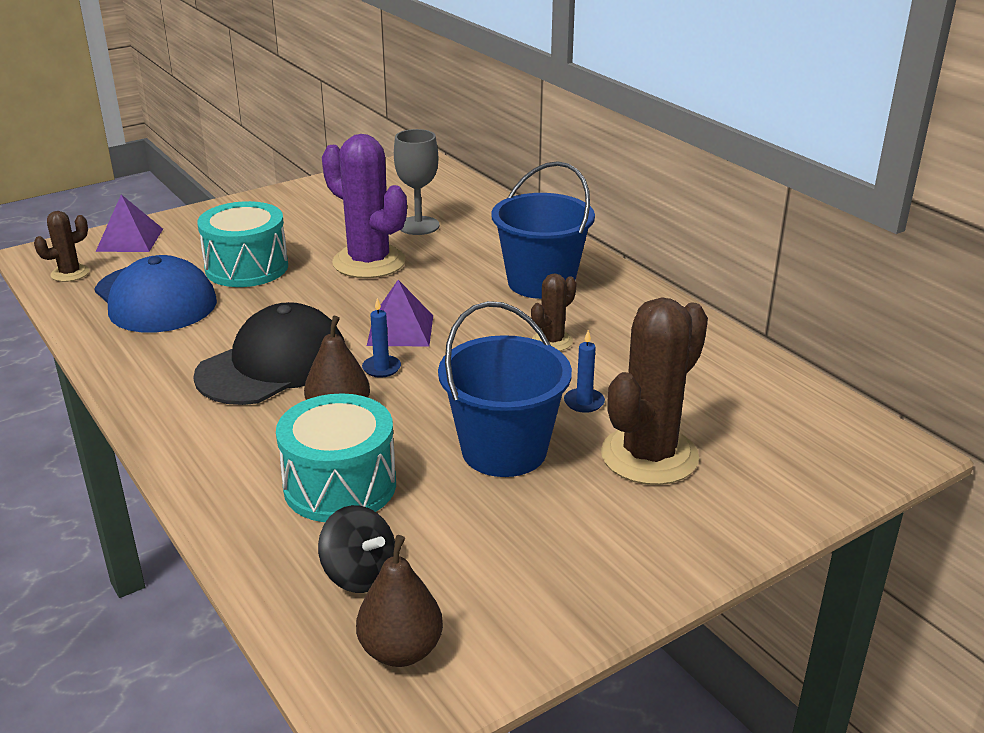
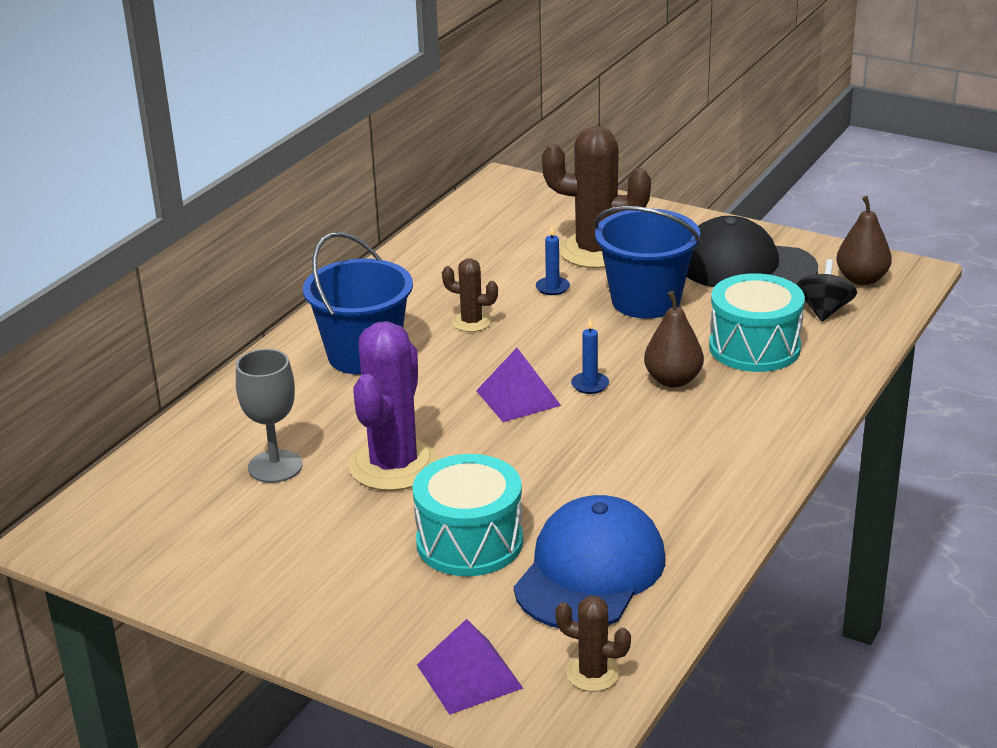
camera: 115 degrees left, 0 degrees up
(273, 365) = (638, 440): black cap -> black cap (746, 266)

